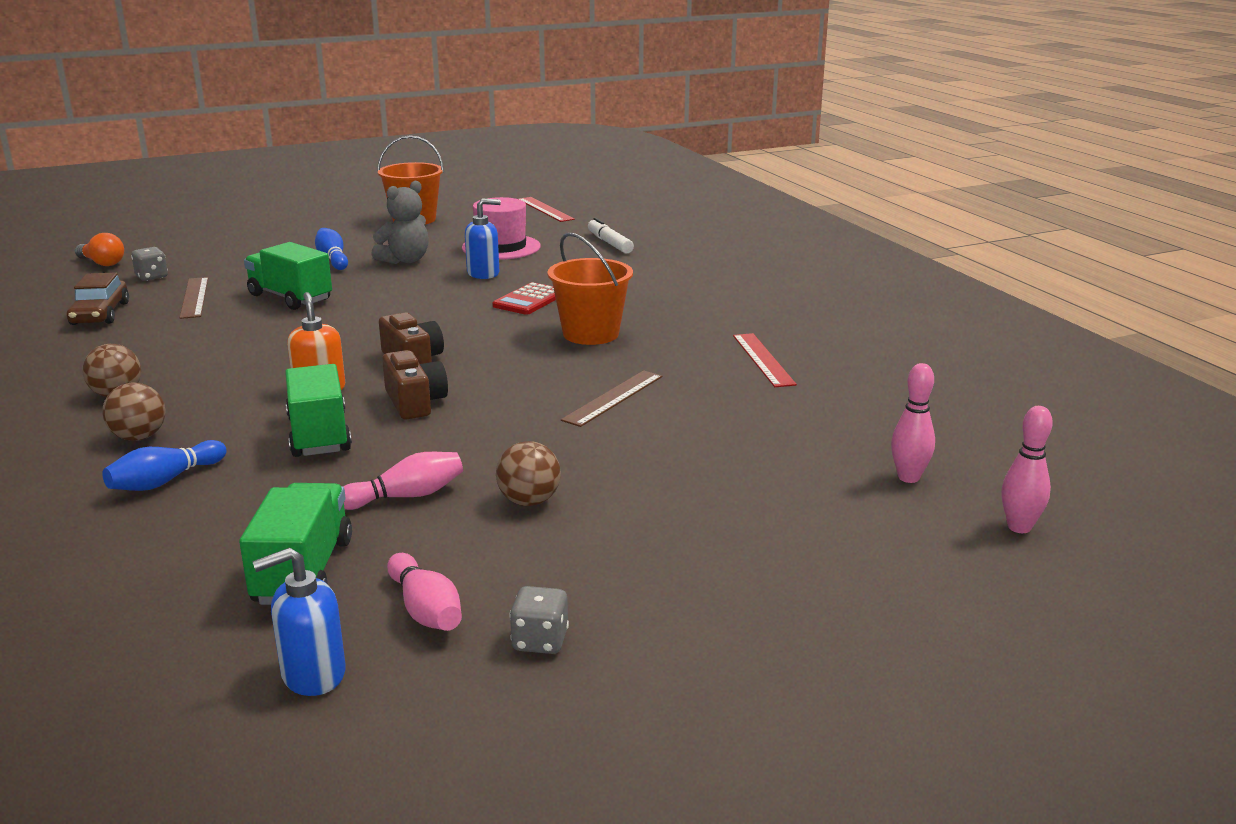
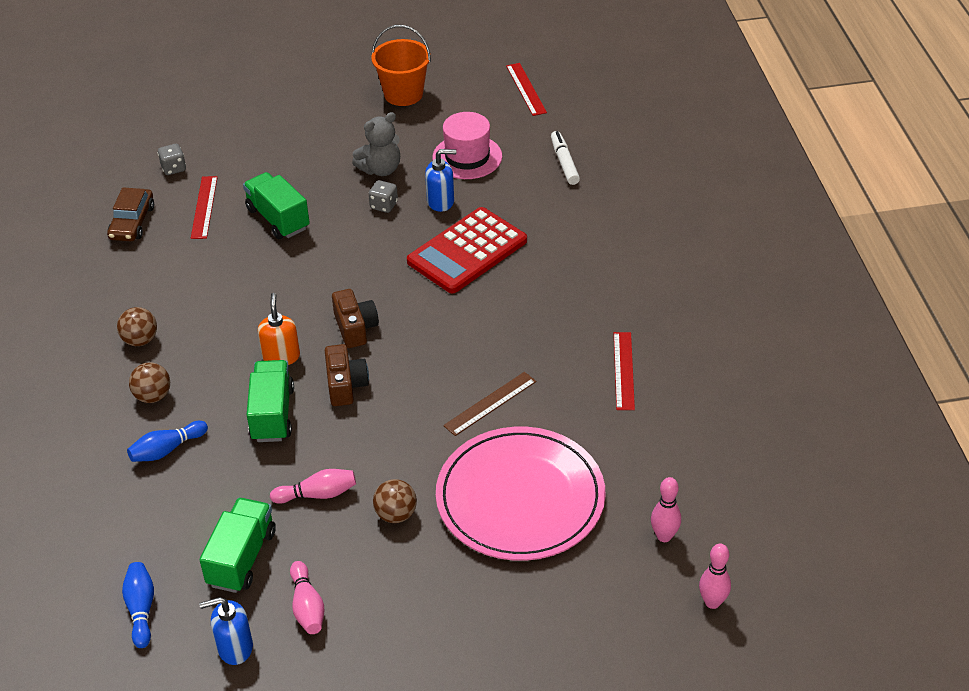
camera: 15 degrees right, 20 degrees up
(102, 263) = (136, 139): orange light bulb -> none
(194, 297) = (204, 207): brown ruler -> red ruler
(333, 259) = (321, 158): blue bowling pin -> blue bowling pin (141, 609)
(529, 300) = (467, 251): red calculator -> red calculator, size x1.86
(540, 641) = (367, 646): grey dice -> grey dice (384, 205)
(591, 334) = (501, 311): orange bucket -> none
(696, 467) = (520, 498): none -> pink plate

